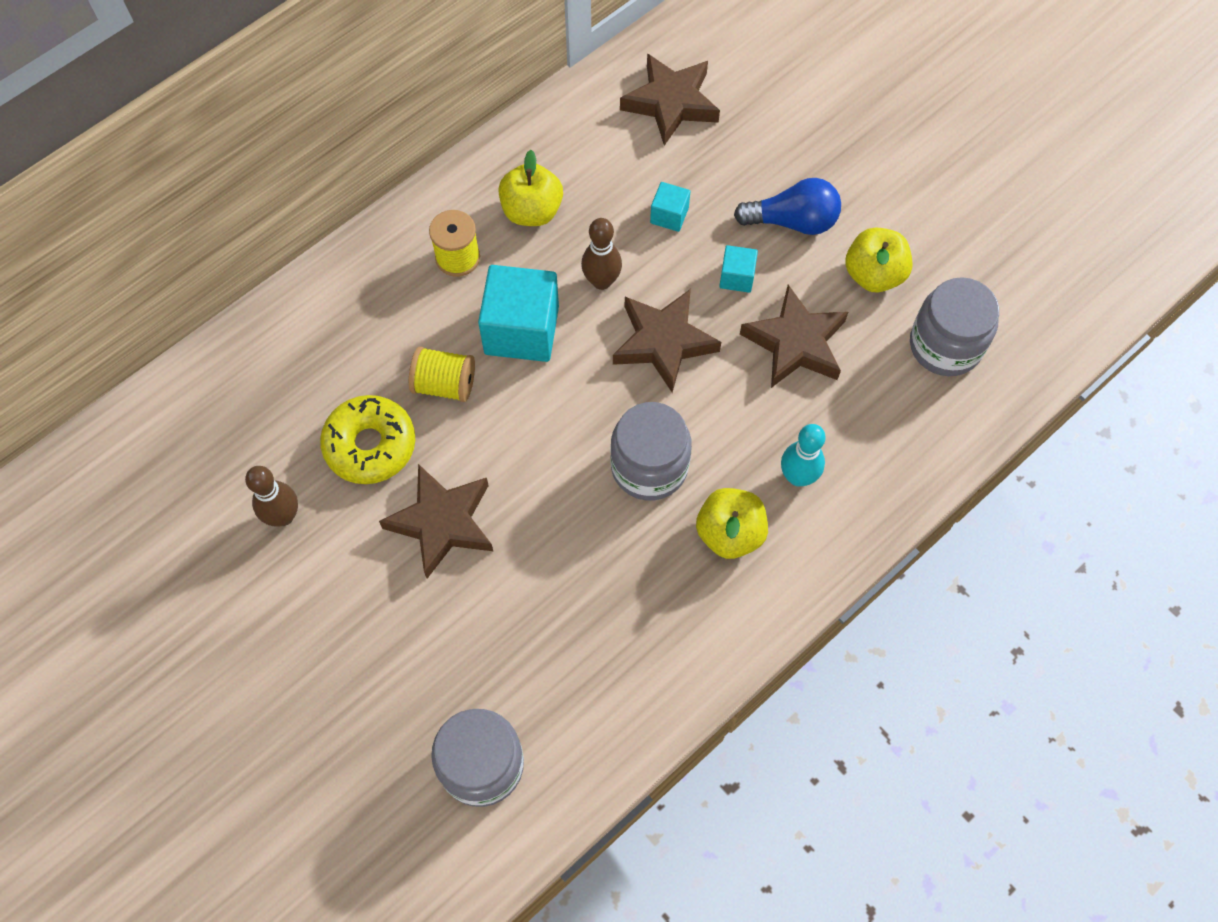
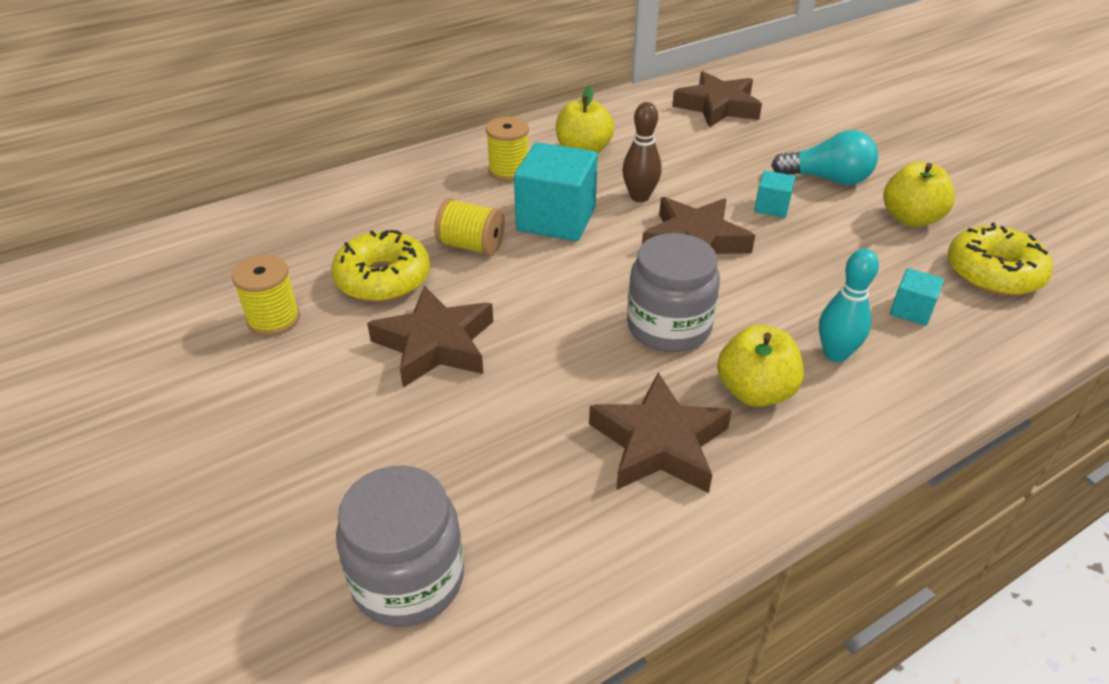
camera: 10 degrees right, 25 degrees down
(283, 516) = (273, 319): brown bowling pin -> yellow spool
(669, 215) = (709, 165): turquoise cube -> turquoise cube (911, 310)
(792, 221) = (827, 179): blue light bulb -> turquoise light bulb
(795, 343) = (831, 255): brown star -> brown star (659, 443)
(945, 345) = (993, 273): grey jar -> yellow donut

